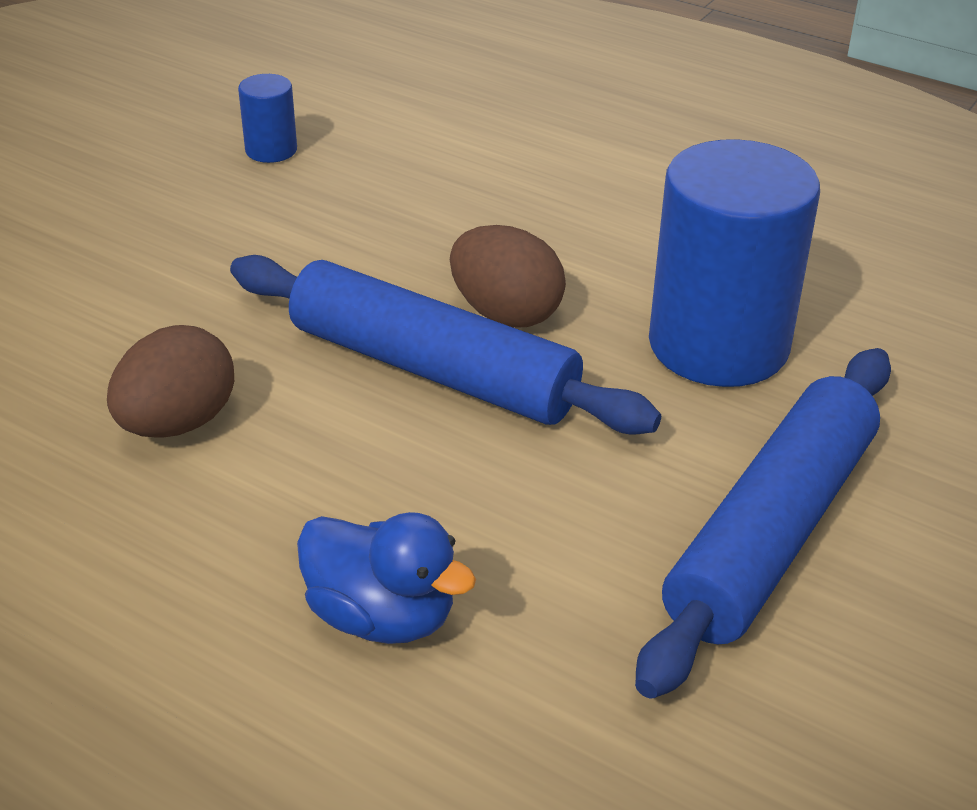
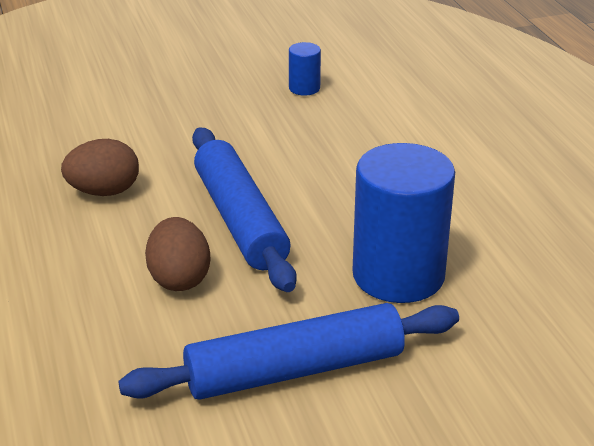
camera: 40 degrees right, 5 degrees down
(382, 616) = (78, 308): blue duck -> none
(505, 313) = (310, 211): brown egg -> brown egg (179, 279)

